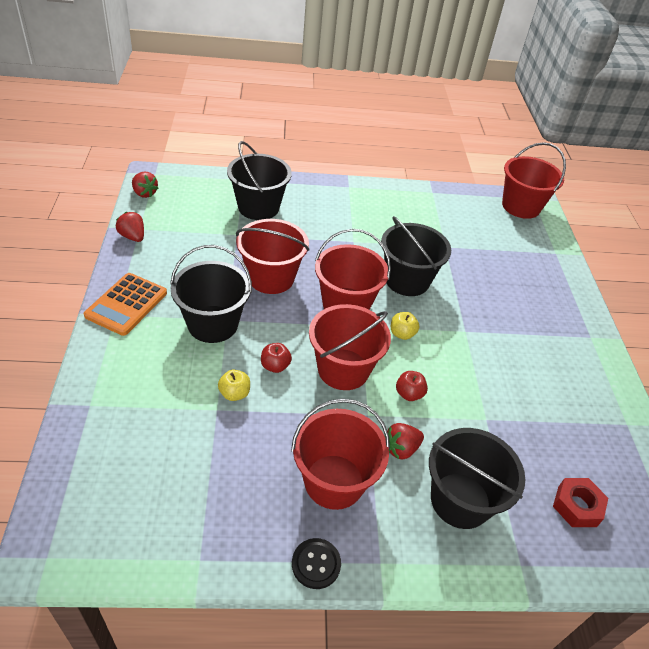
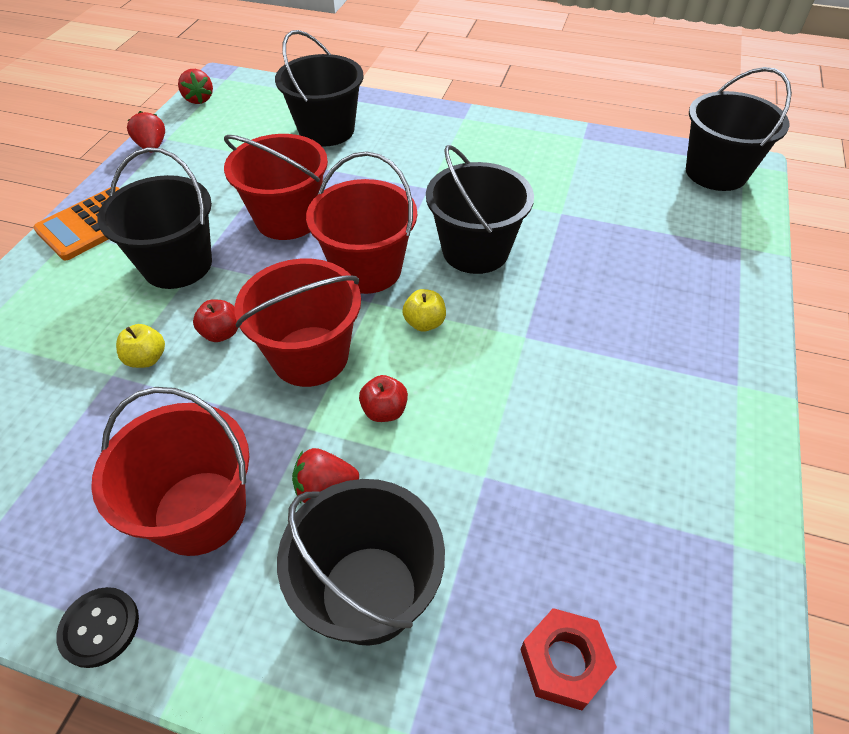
camera: 25 degrees right, 5 degrees up
(521, 206) = (716, 172): red bucket -> black bucket

